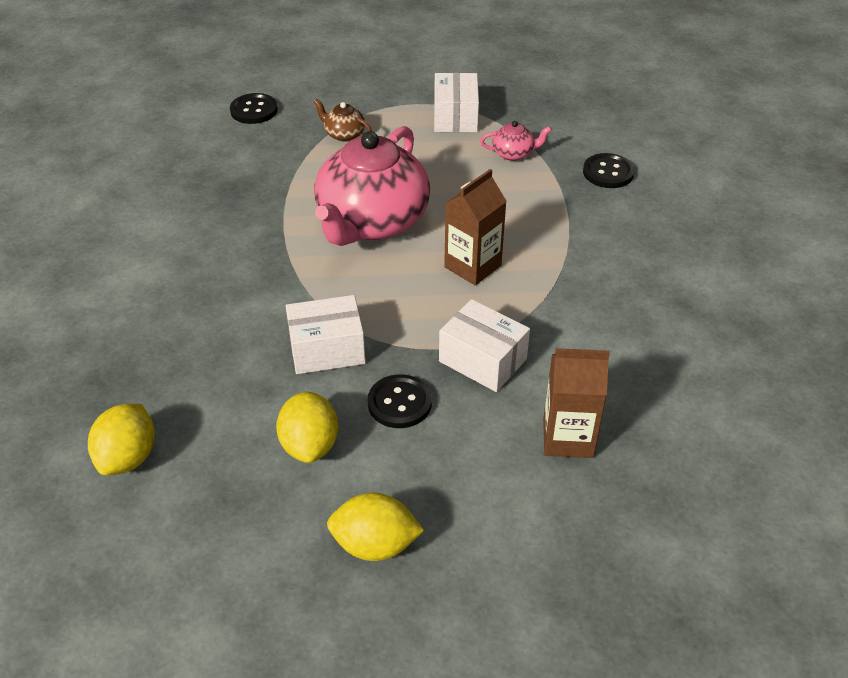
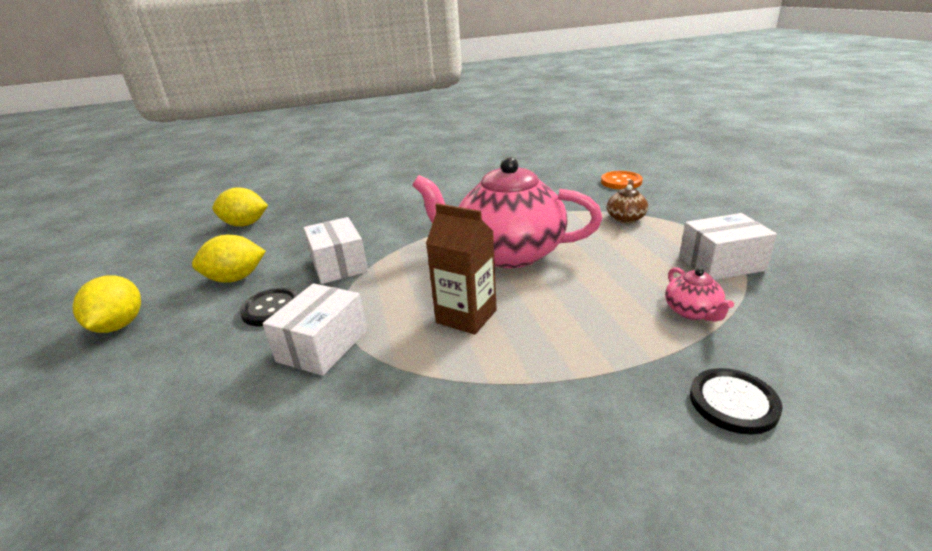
camera: 80 degrees right, 15 degrees down
(254, 110) = (621, 182): black button -> orange button
(568, 438) = (194, 426): brown carton -> none

